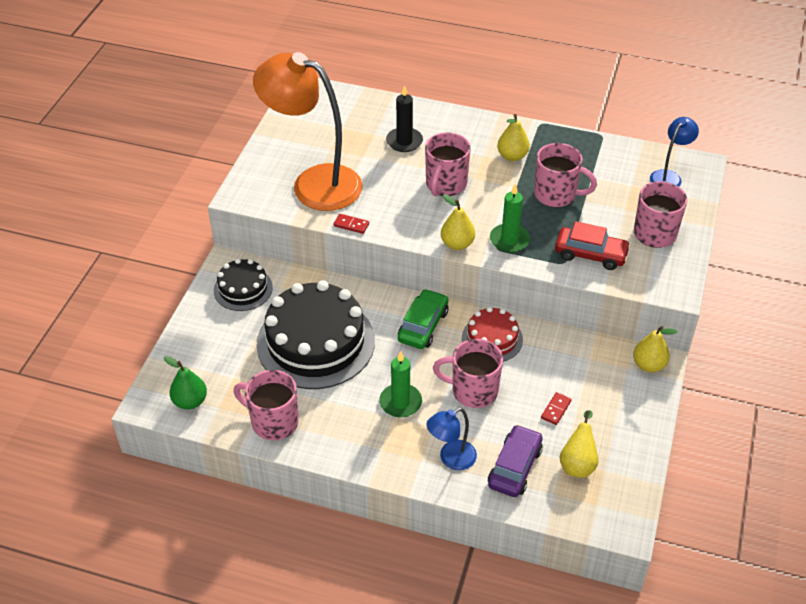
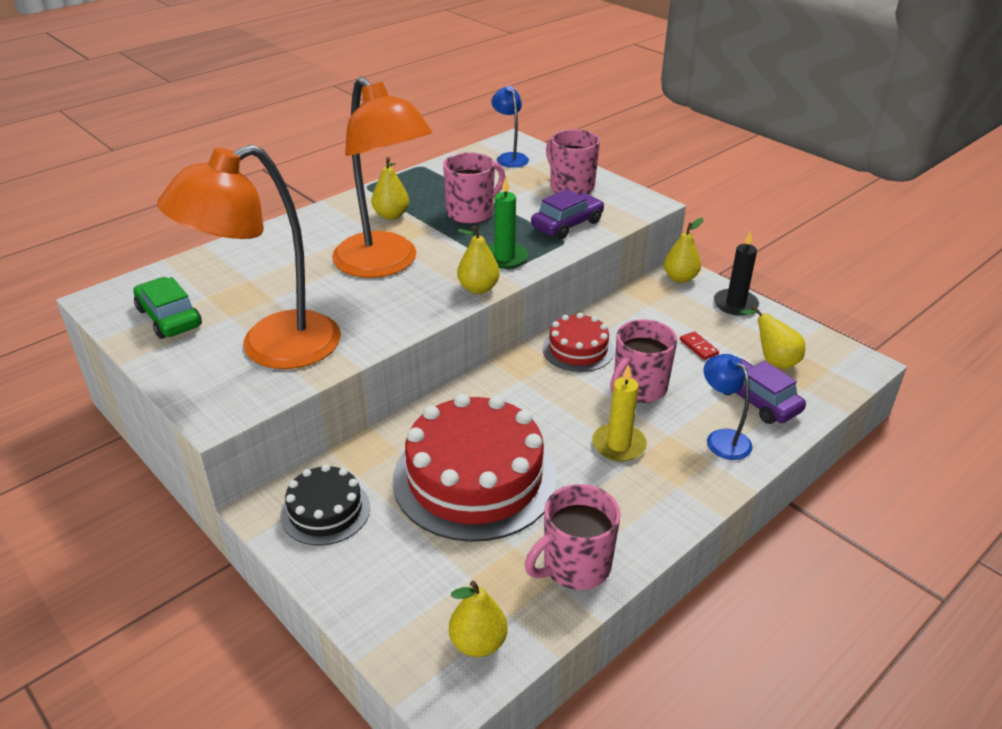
camera: 60 degrees left, 10 degrees down
(190, 401) = (478, 643): green pear -> yellow pear
(315, 342) = (475, 478): black cake -> red cake
(351, 225) = (373, 345): red domino -> none
(400, 402) = (618, 445): green candle -> yellow candle
(404, 141) = (287, 265): black candle -> black candle (735, 304)
(423, 326) = (521, 387): green car -> green car (169, 318)
(445, 184) = (384, 264): pink mug -> orange lamp
(451, 459) = (722, 438): blue lamp -> blue lamp turned 150 degrees clockwise
(590, 254) = (567, 224): red car -> purple car

